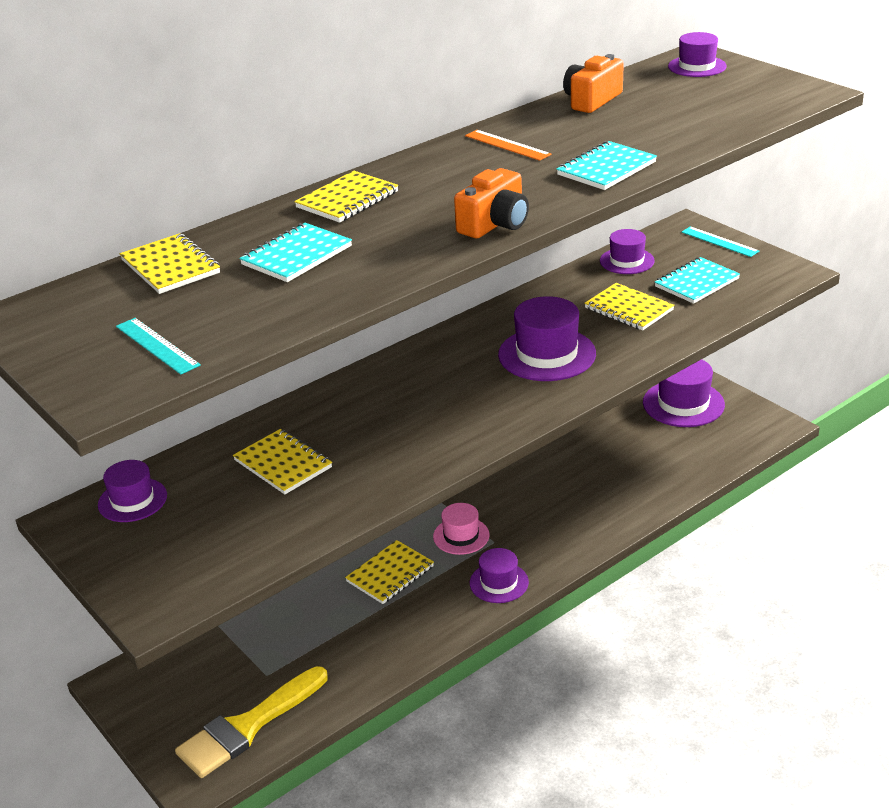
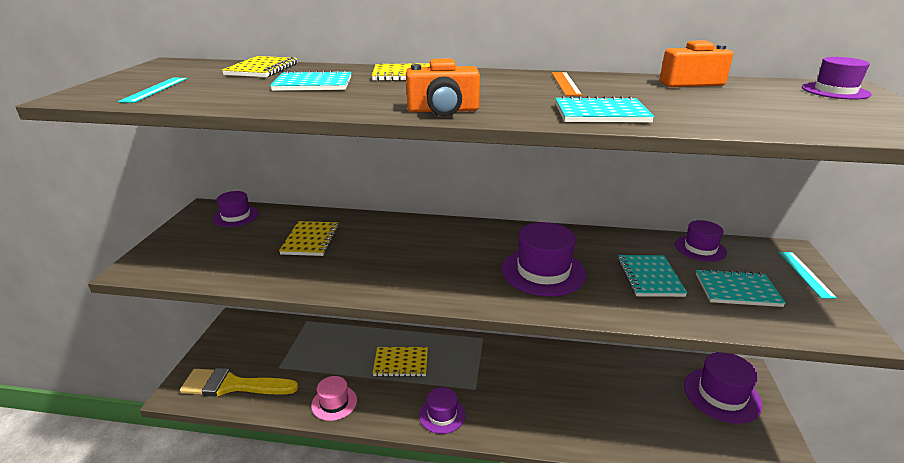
camera: 45 degrees right, 5 degrees down
(461, 536) = (463, 371): pink hat -> pink hat (334, 403)
(628, 309) = (650, 277): yellow notebook -> turquoise notebook

